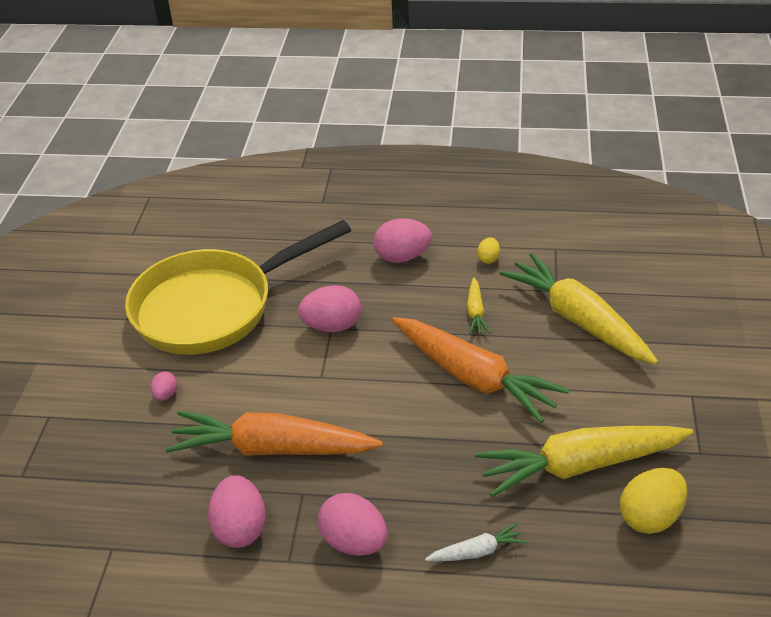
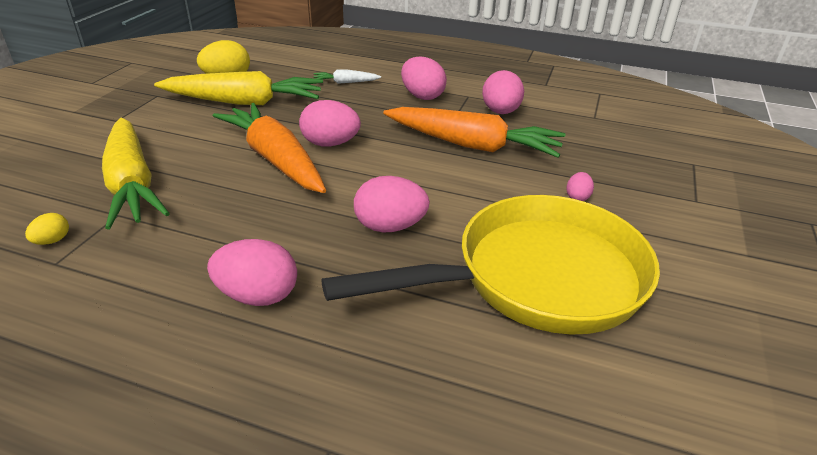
camera: 170 degrees left, 5 degrees down
(431, 413) = (330, 144): none -> pink egg
(475, 312) = (225, 210): yellow carrot -> none
(488, 259) = (151, 268): yellow egg -> yellow egg (52, 241)

